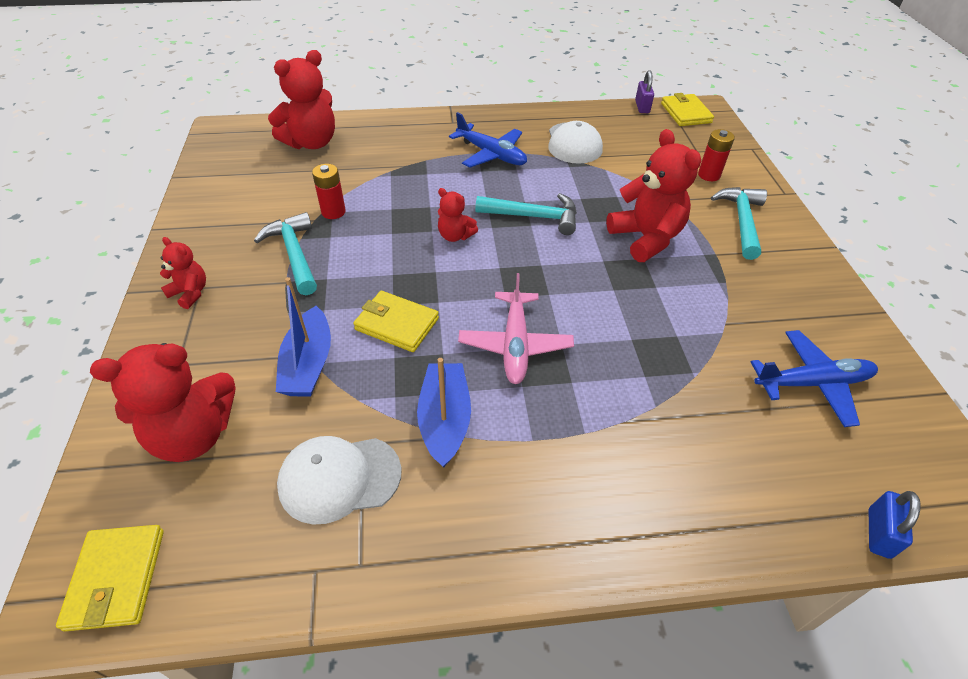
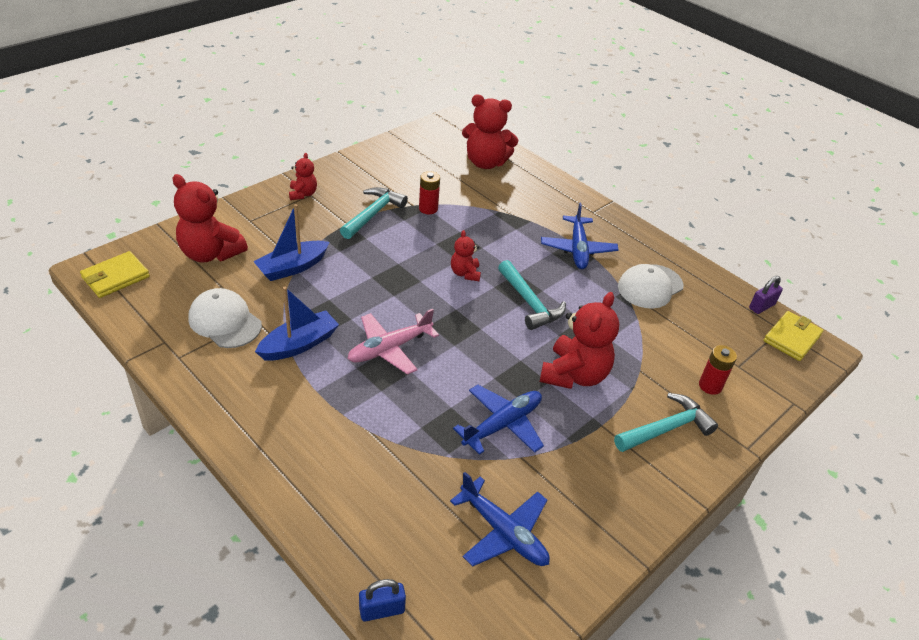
camera: 50 degrees right, 5 degrees down
(397, 324) = (356, 287): yellow wallet -> none
(678, 315) = (502, 424): none -> blue plane

